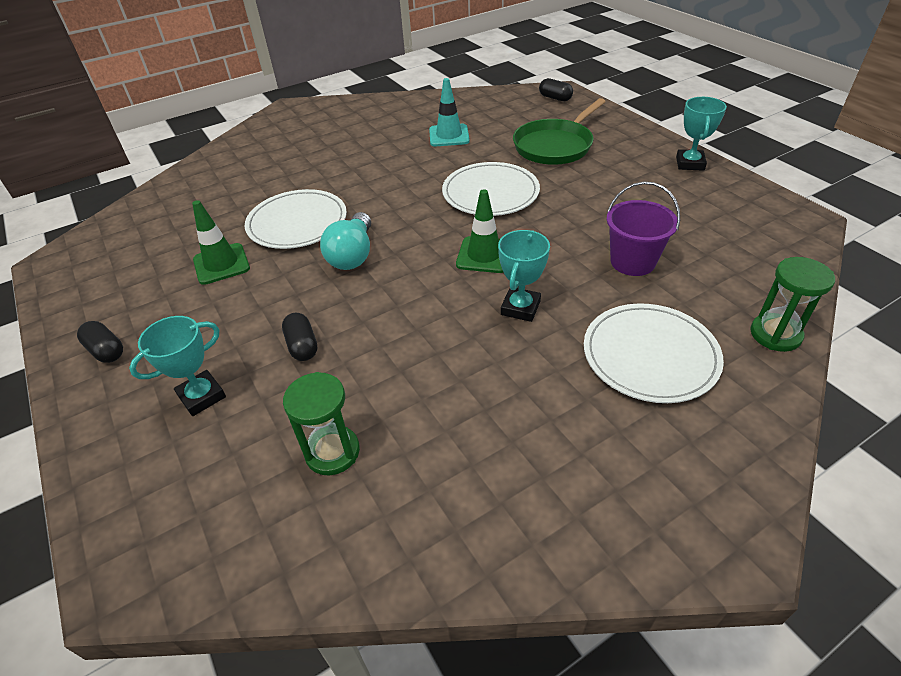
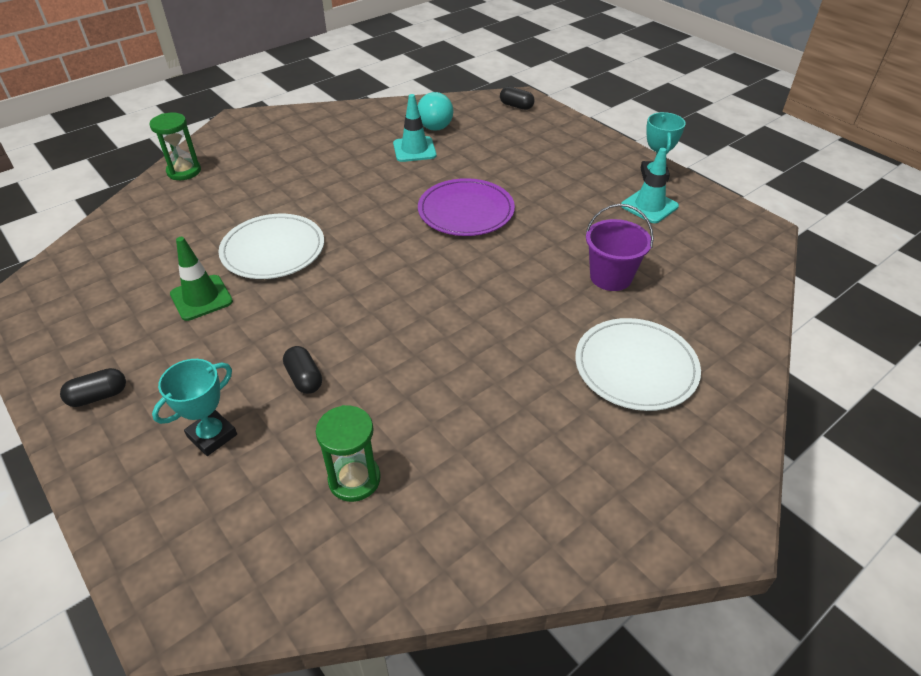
camera: 10 degrees left, 0 degrees up
(106, 351) = (98, 396): black capsule -> black capsule turned 60 degrees counterclockwise
(353, 255) = (338, 282): turquoise light bulb -> turquoise light bulb (435, 122)
(484, 255) = (469, 276): green traffic cone -> none
(490, 193) = (466, 211): white plate -> purple plate
(520, 308) = (511, 328): turquoise trophy -> none
(555, 146) = (523, 159): green pan -> none
(682, 193) = (649, 206): none -> turquoise traffic cone
(775, 334) = (743, 340): green hourglass -> green hourglass (184, 171)

